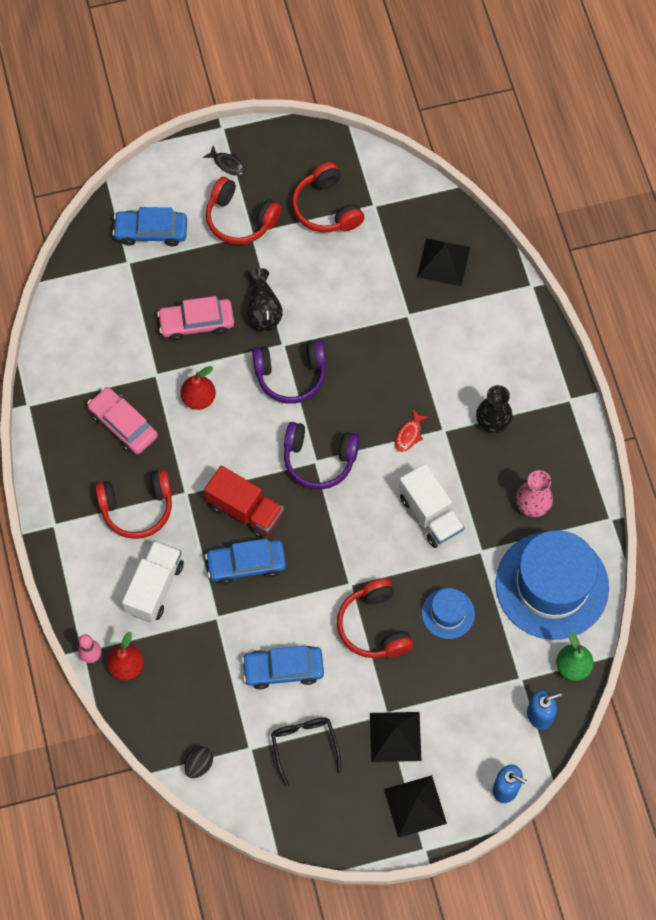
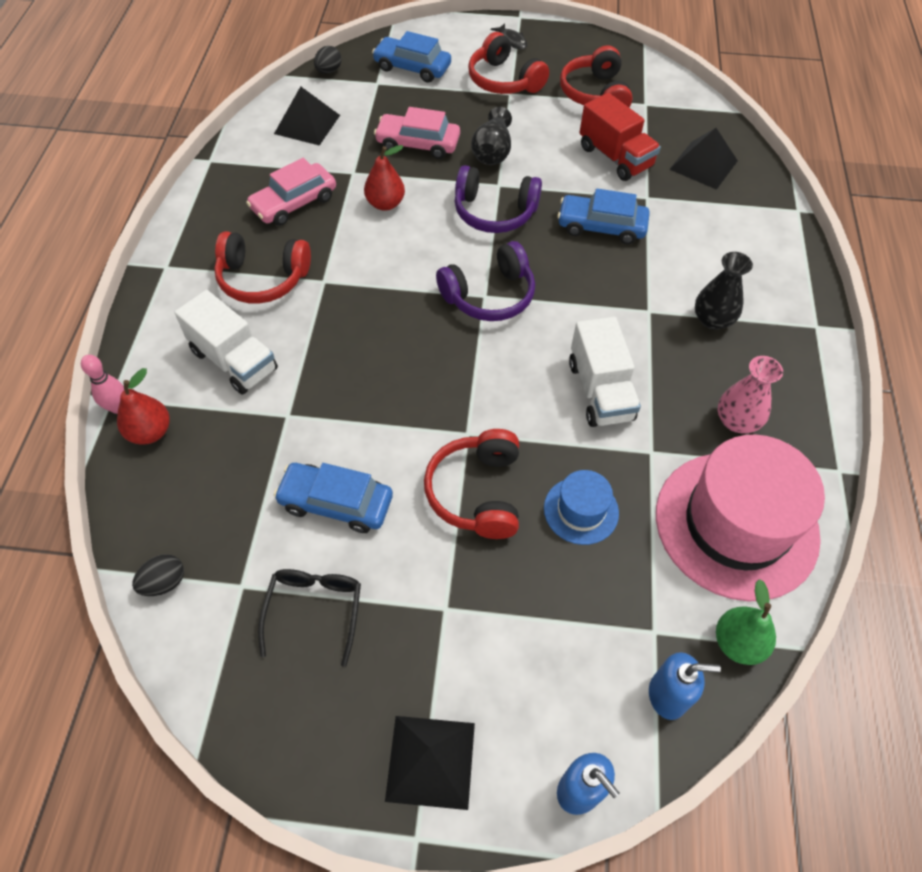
camera: 20 degrees right, 10 degrees down
(77, 263) = (328, 71): none -> black egg
(123, 425) = (294, 203): pink car -> pink car turned 105 degrees counterclockwise
(155, 587) = (234, 360): white truck -> white truck turned 90 degrees clockwise
(245, 510) = (380, 317): red truck -> red truck (615, 157)
(246, 564) = (352, 371): blue car -> blue car (601, 226)
(319, 459) = (489, 295): purple headphones -> purple headphones turned 60 degrees counterclockwise
(395, 736) = (444, 645): black pyramid -> black pyramid (307, 124)
(409, 435) = (605, 303): red fish -> none
(552, 585) = (736, 524): blue hat -> pink hat

